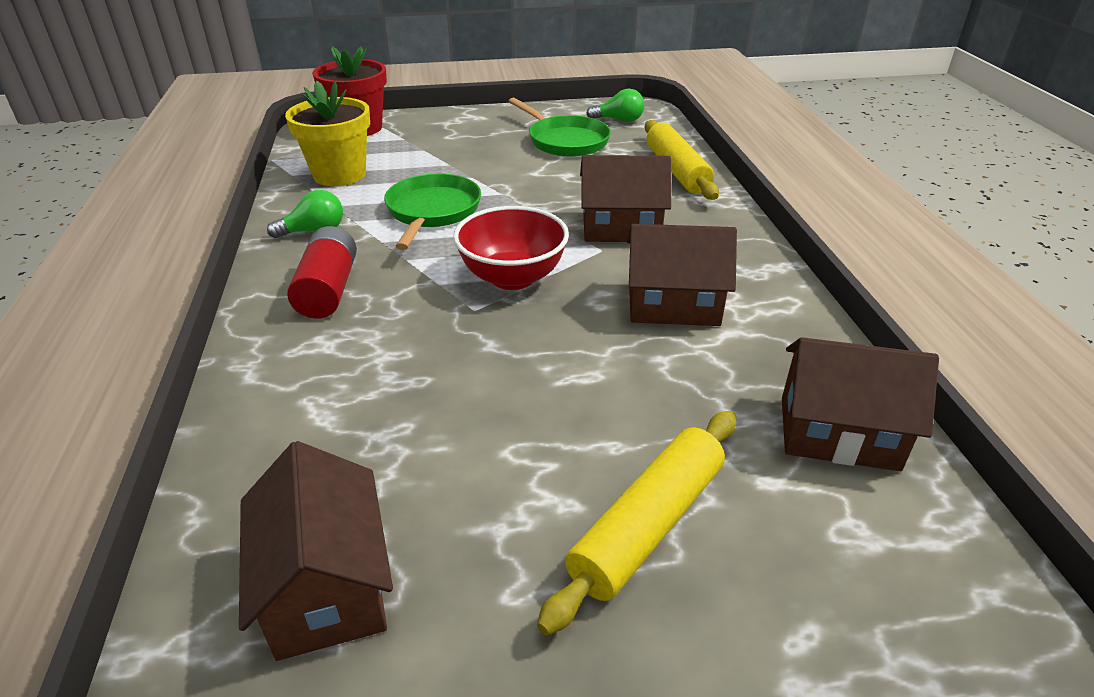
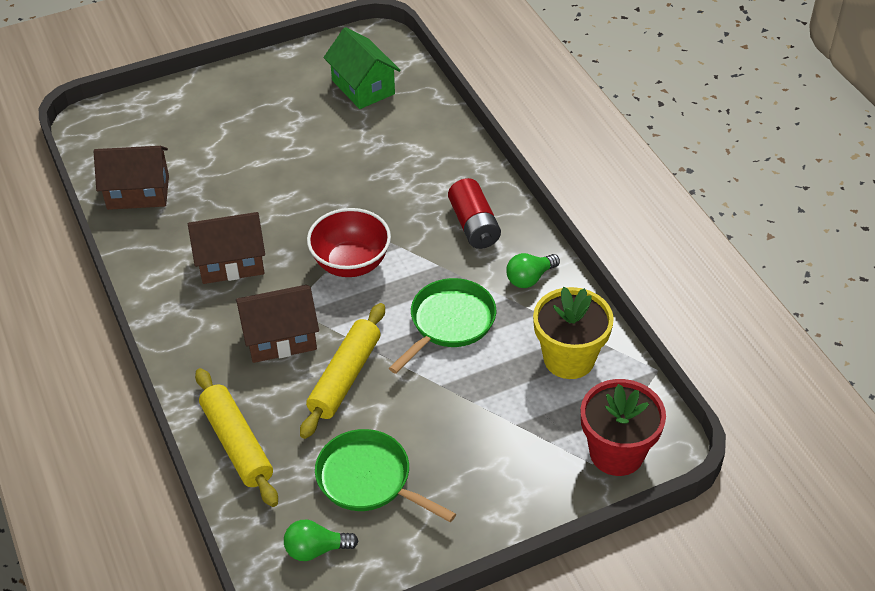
camera: 165 degrees right, 10 degrees up
(327, 587) = (363, 87): brown house -> green house
(432, 212) = (449, 323): green pan -> green pan turned 135 degrees counterclockwise
(647, 525) = (236, 132): yellow rolling pin -> yellow rolling pin (345, 377)

